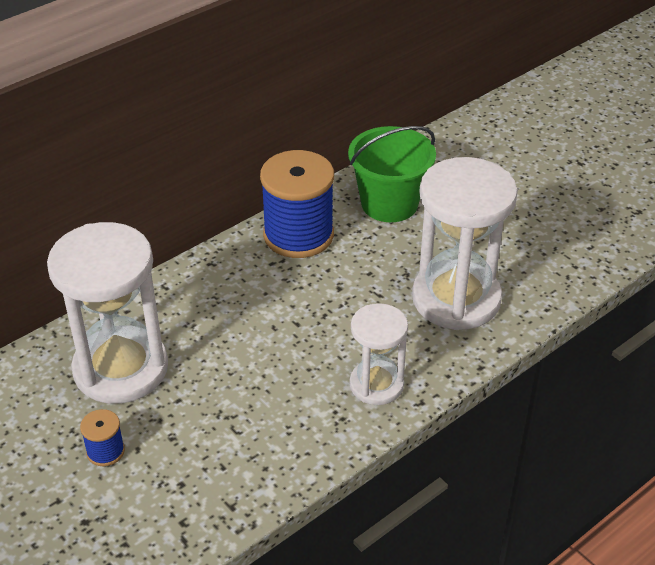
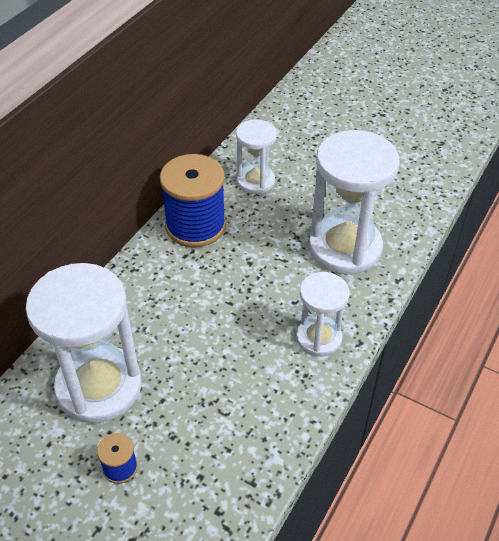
camera: 20 degrees left, 5 degrees up
(389, 204) = (255, 181): green bucket -> white hourglass

